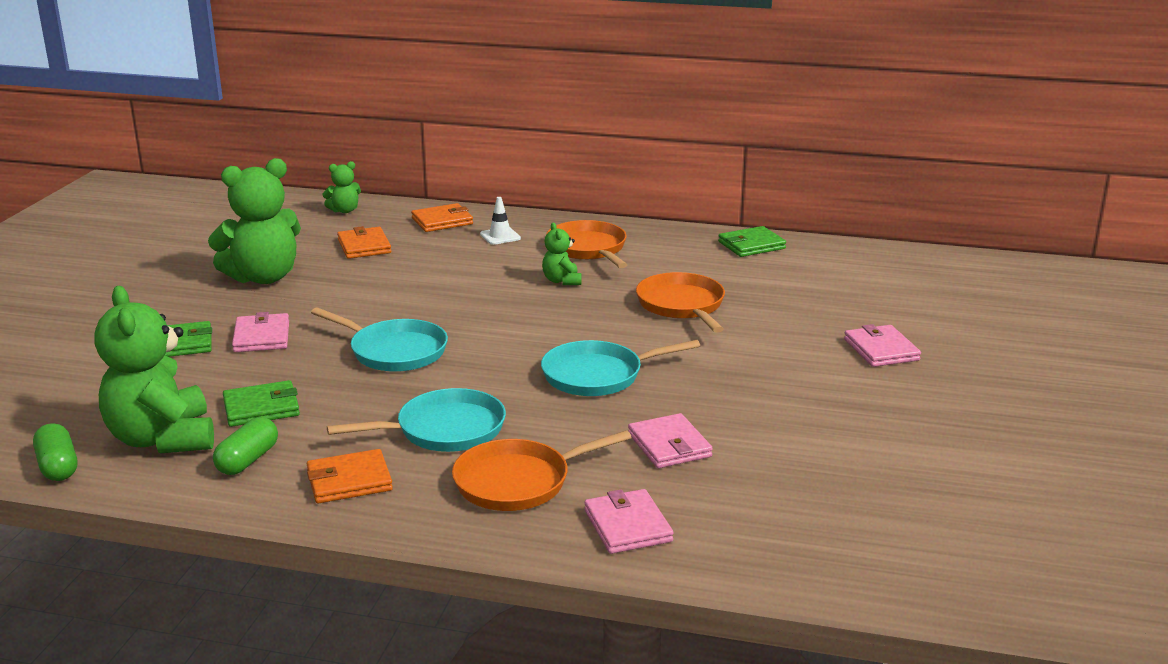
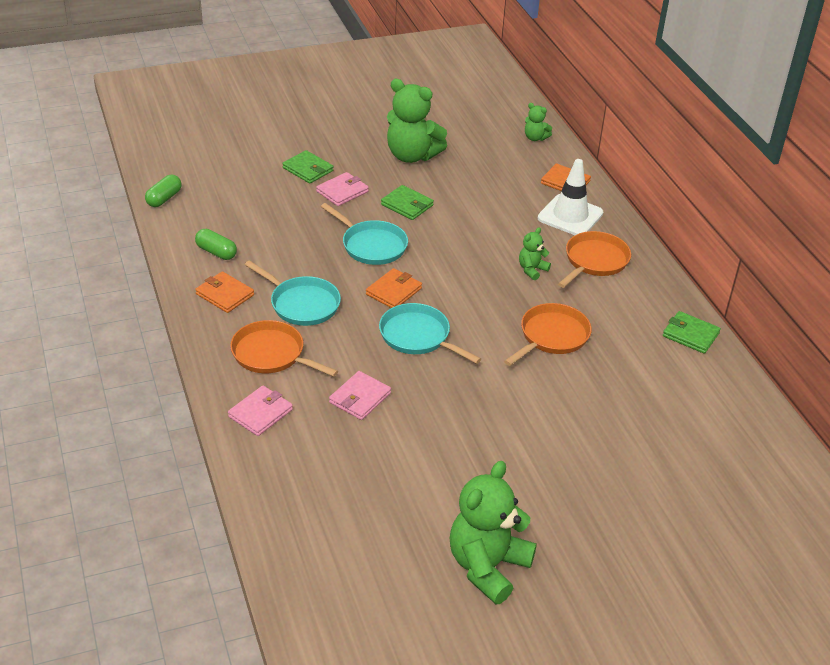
camera: 55 degrees right, 15 degrees up
(162, 439) = (212, 215): green teddy bear -> green teddy bear (487, 566)
(248, 460) = (216, 252): green capsule -> green capsule turned 45 degrees clockwise
(261, 408) = (269, 230): green wallet -> green wallet (407, 205)
(364, 246) = (493, 170): orange wallet -> orange wallet (393, 291)
(394, 351) = (371, 245): turquoise pan -> turquoise pan turned 45 degrees counterclockwise
(500, 236) = (570, 216): white traffic cone -> white traffic cone, size x2.00
(881, 350) = (580, 455): pink wallet -> none

